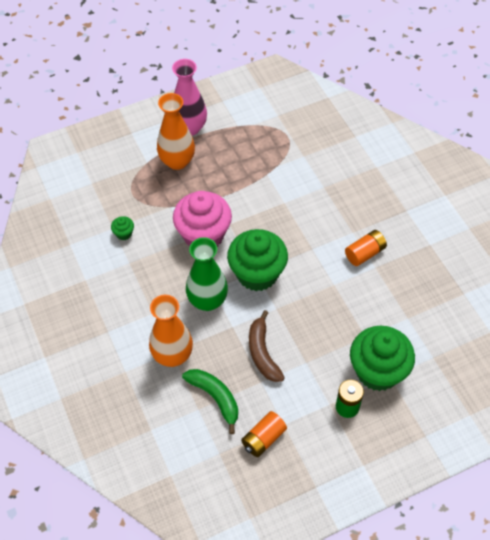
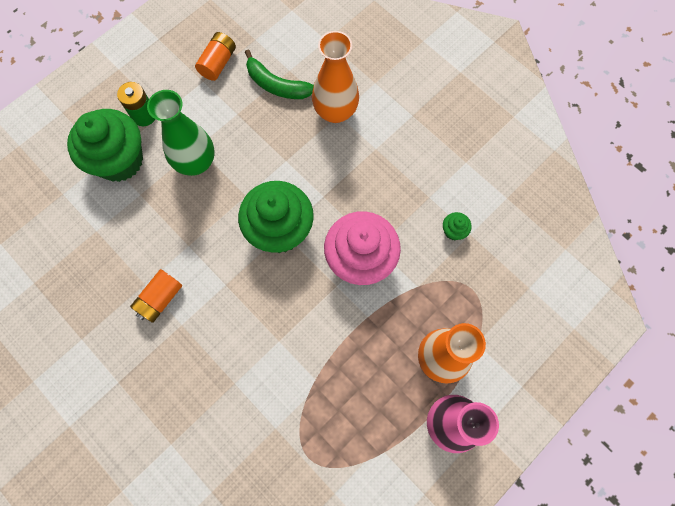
camera: 160 degrees right, 15 degrees up
(207, 301) = (323, 180): green vase -> green vase (196, 162)
(262, 353) = (244, 142): brown banana -> none

